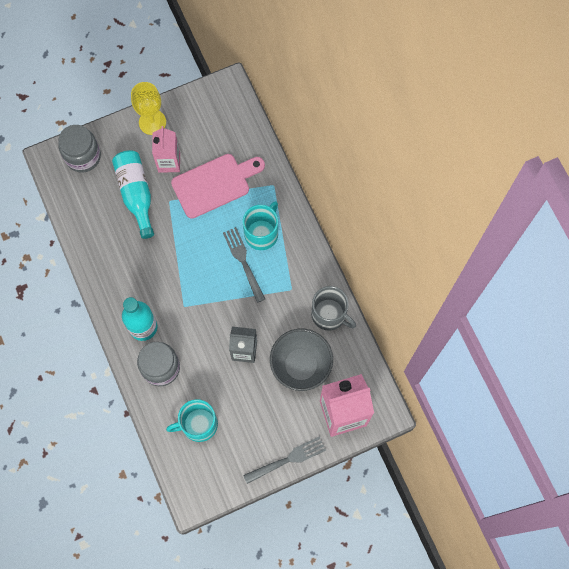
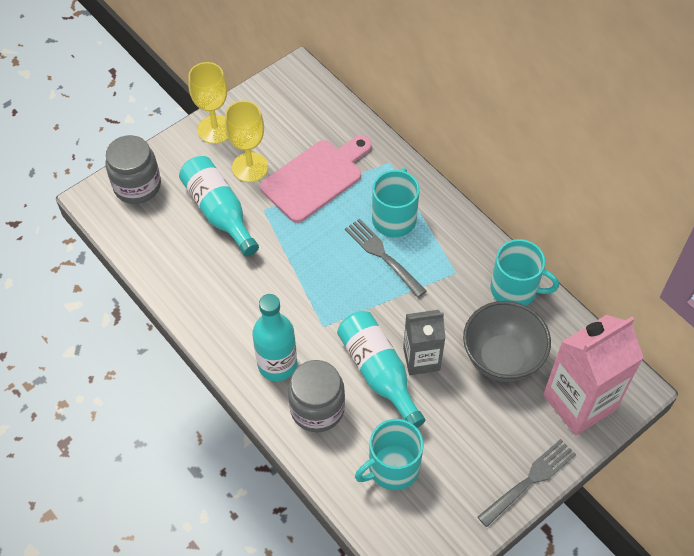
camera: 15 degrees left, 15 degrees down
(169, 162) = (250, 167): pink carton -> yellow goblet
(211, 352) = (378, 372): none -> turquoise bottle
(329, 314) = (515, 289): grey mug -> turquoise mug

